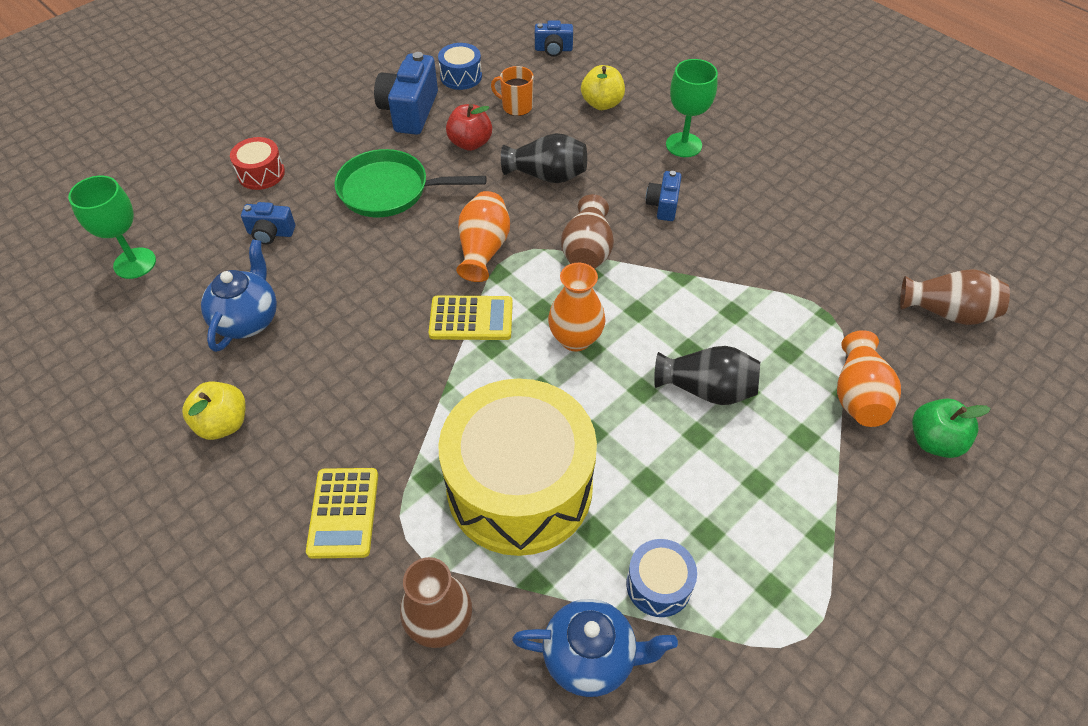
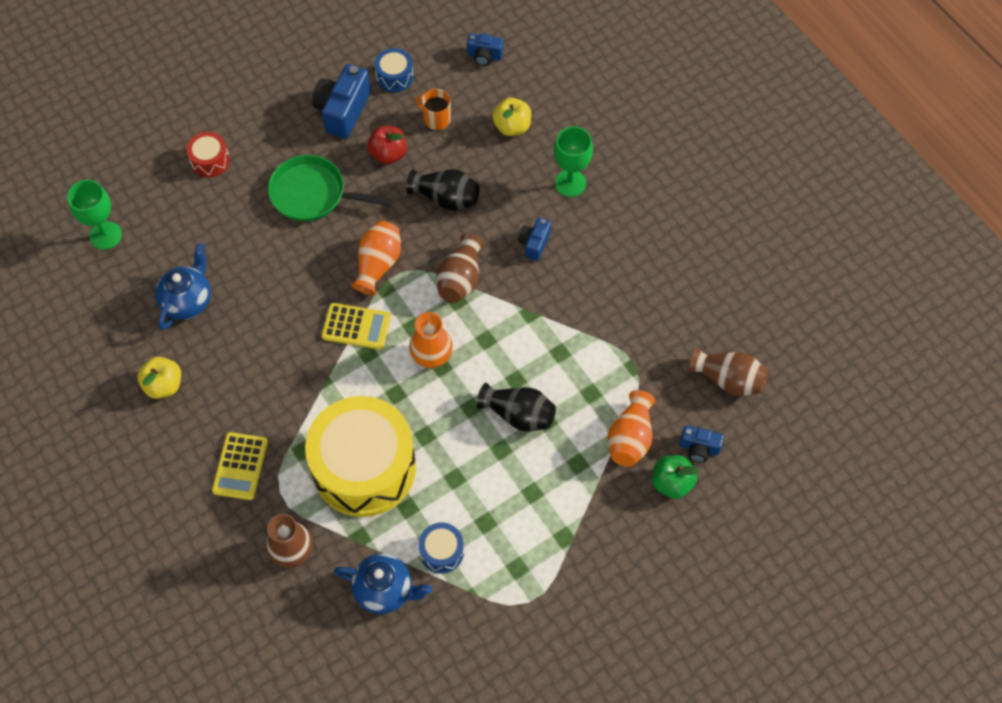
camera: 10 degrees right, 10 degrees up
(271, 233) = (212, 223): blue camera -> blue camera (699, 448)

